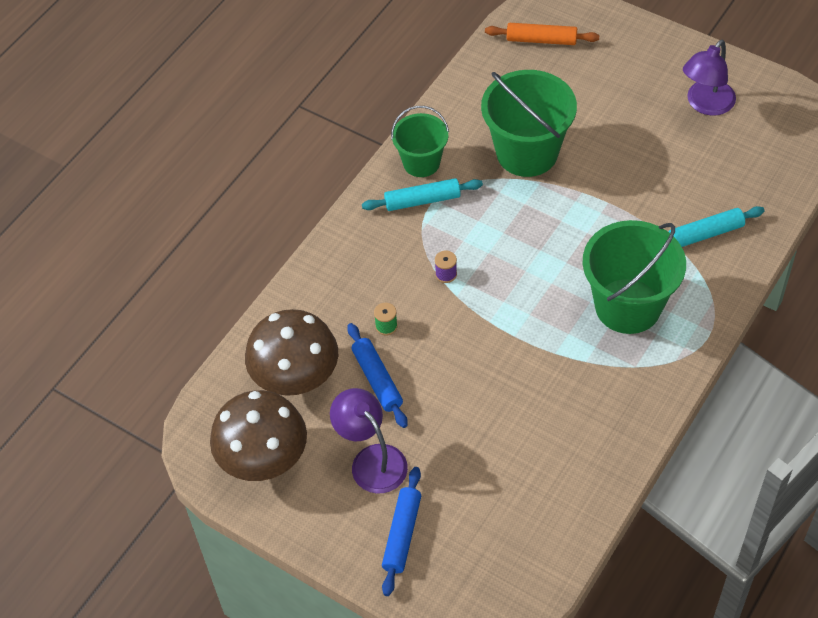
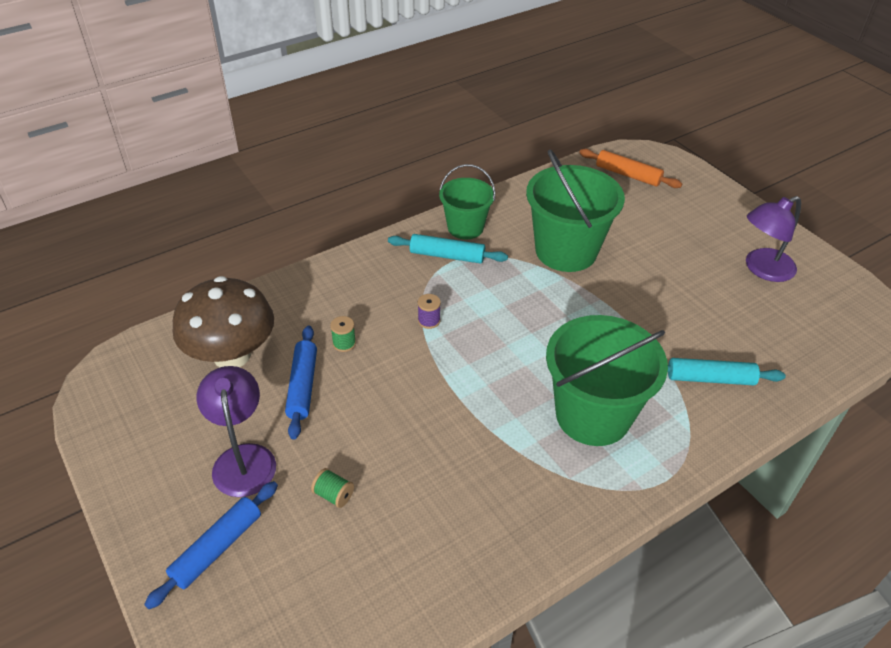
camera: 20 degrees right, 10 degrees down
(263, 459) = (147, 414): brown mushroom -> none
(463, 457) = (333, 495): none -> green spool

